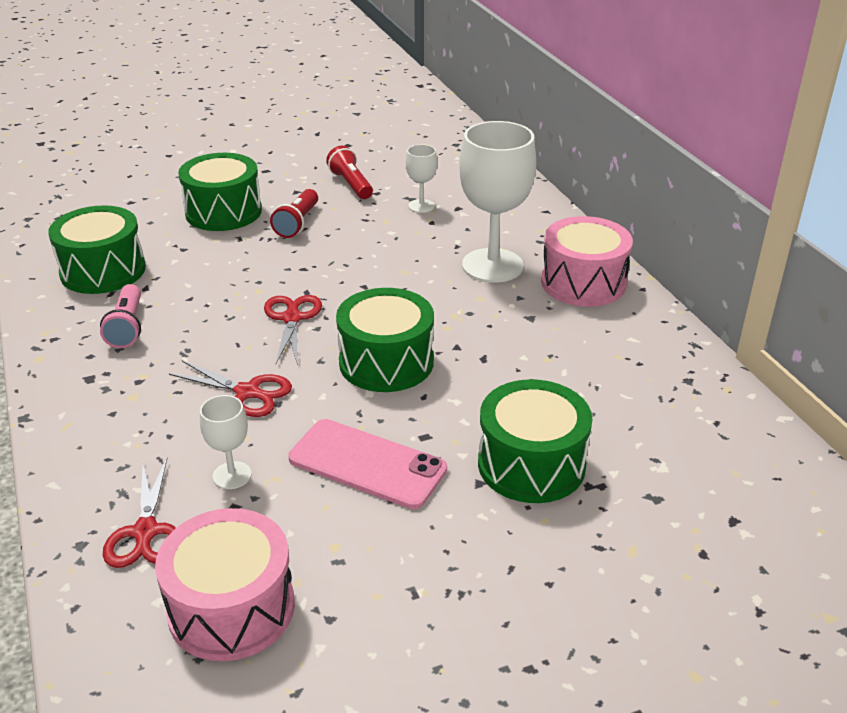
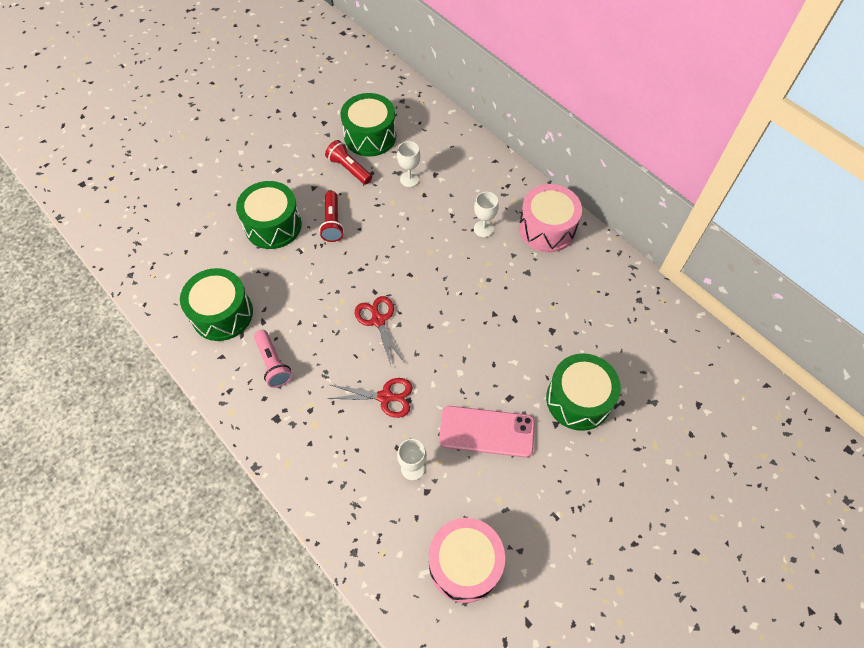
camera: 20 degrees left, 25 degrees up
(145, 532) = (386, 529): red scissors -> none
(386, 362) = (457, 342): green drum -> green drum (370, 136)
(492, 265) = (483, 229): white goblet -> white goblet, size x0.47

